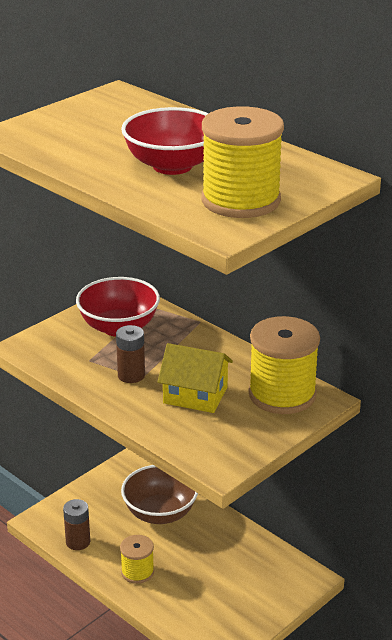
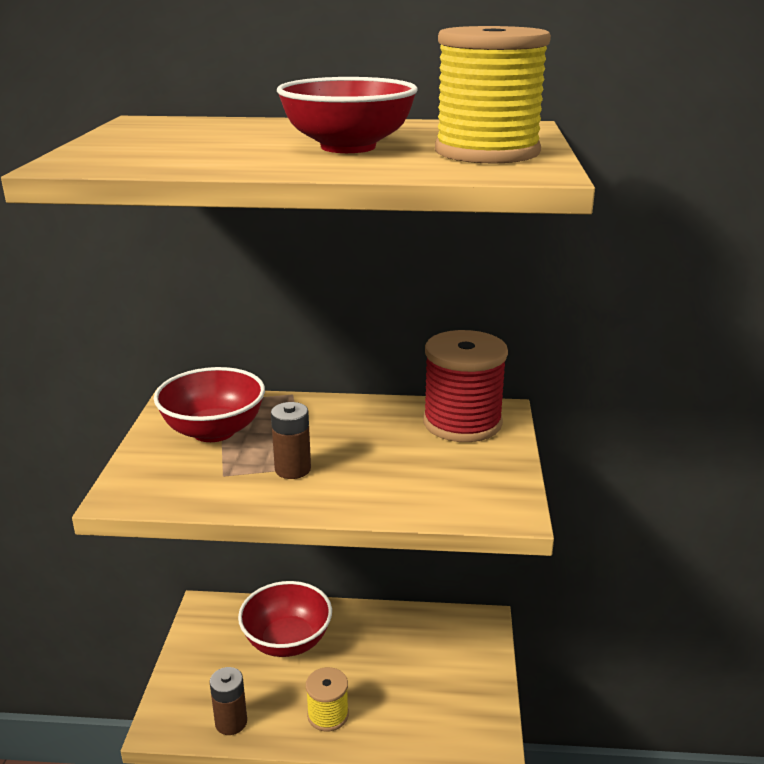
camera: 40 degrees left, 5 degrees down
(160, 513) = (287, 641): brown bowl -> red bowl
(195, 395) = (385, 458): yellow house -> none
(282, 394) = (462, 422): yellow spool -> red spool

